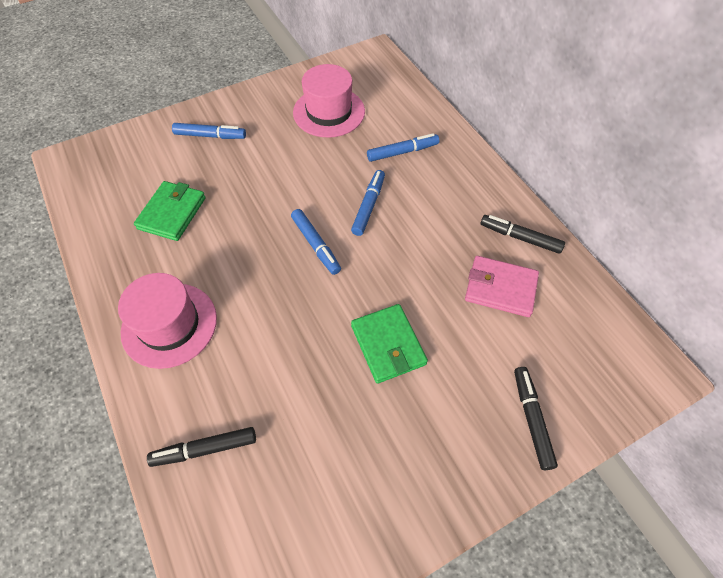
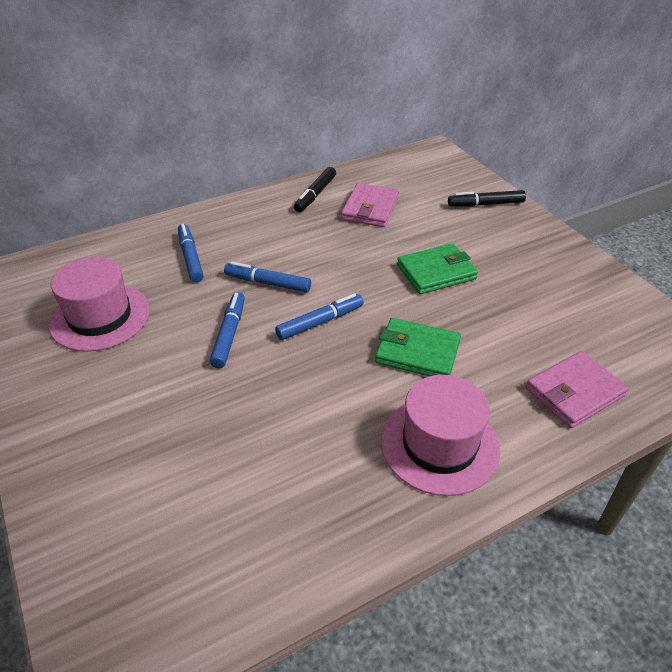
camera: 90 degrees left, 15 degrees down
(172, 213) = (258, 470): green wallet -> green wallet (417, 352)
(205, 449) = (574, 392): black marker -> pink wallet
(210, 136) = (105, 443): blue marker -> blue marker (229, 334)

